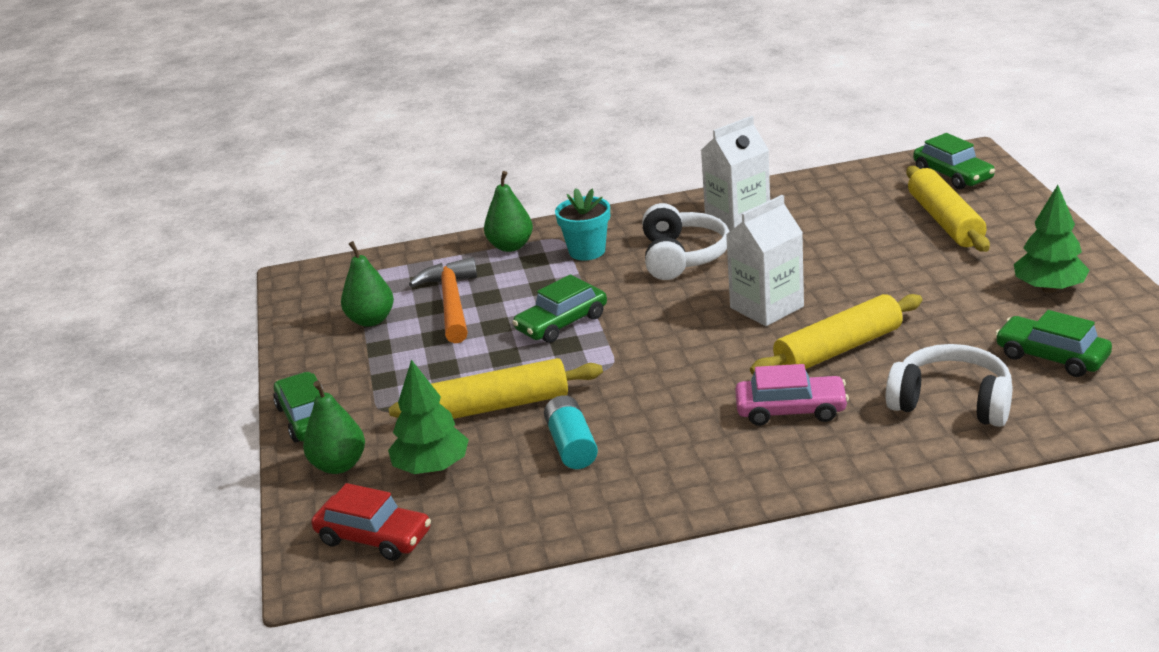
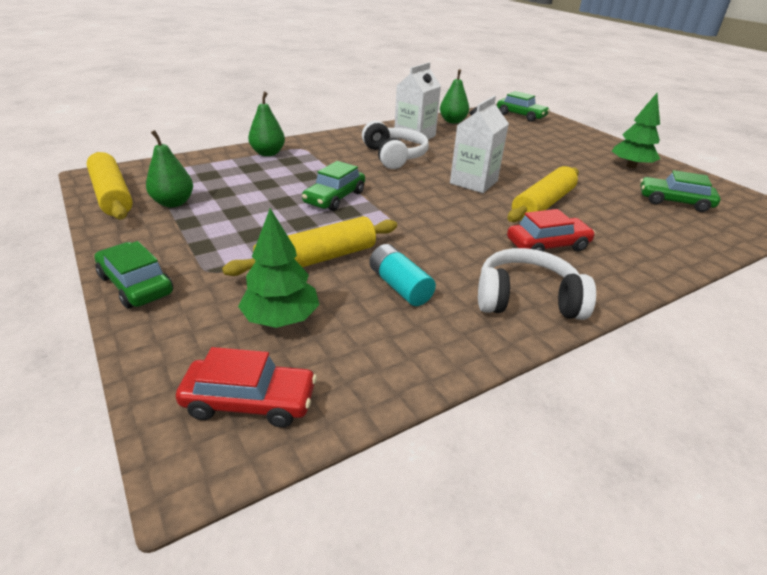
camera: 25 degrees left, 5 degrees up
(339, 465) = (183, 326): green pear -> green pear (452, 121)
(451, 303) = (238, 188): orange hammer -> none
(587, 251) = (326, 155): turquoise flower pot -> none
(791, 410) = (547, 245): pink car -> red car
(945, 221) = (538, 135): yellow rolling pin -> yellow rolling pin (112, 195)
(952, 402) = (646, 232): white headphones -> white headphones (526, 299)

